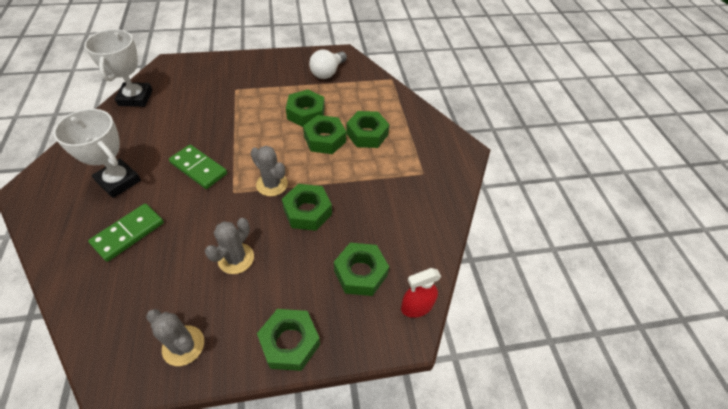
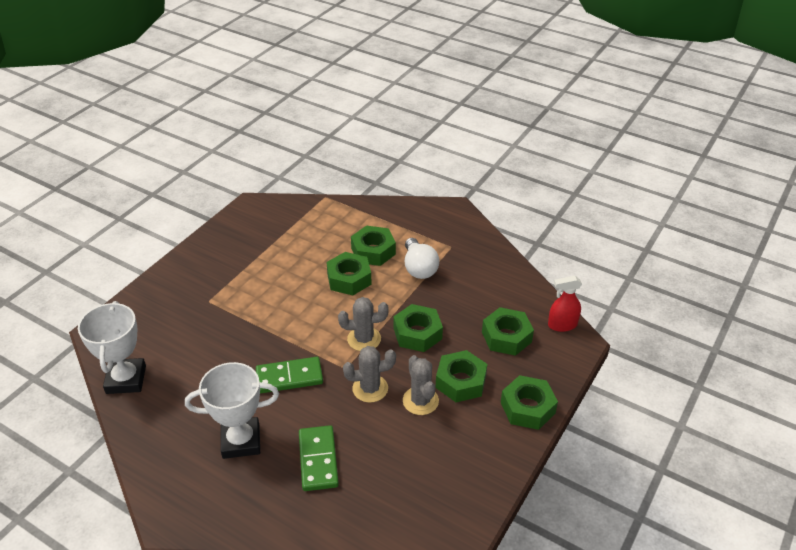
camera: 45 degrees left, 10 degrees down
(136, 98) = (126, 379): white trophy -> white trophy turned 45 degrees clockwise
(183, 345) = (473, 471): grey cactus -> grey cactus (370, 388)
(306, 113) = (302, 272): green nut -> green nut (460, 381)
(327, 72) = (265, 229): white light bulb -> white light bulb (419, 268)
(416, 307) = (562, 325): red spray bottle -> red spray bottle turned 60 degrees clockwise

